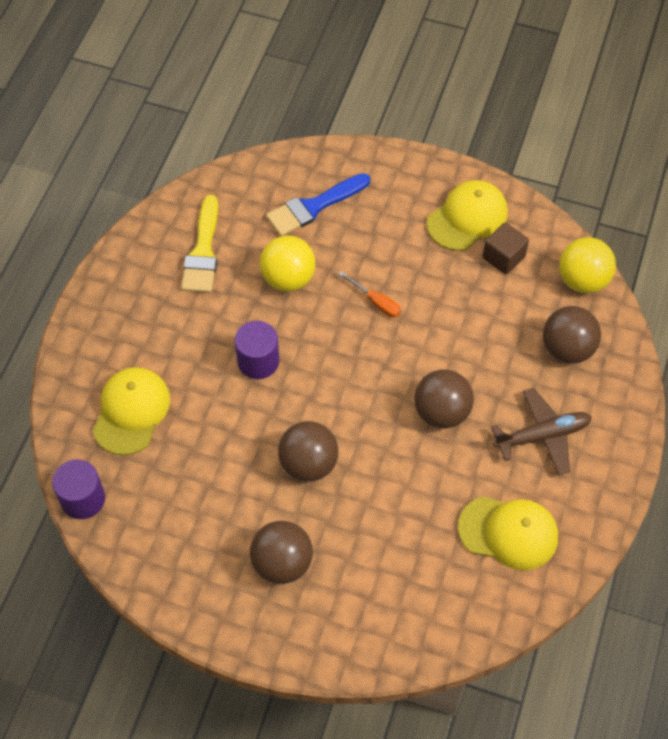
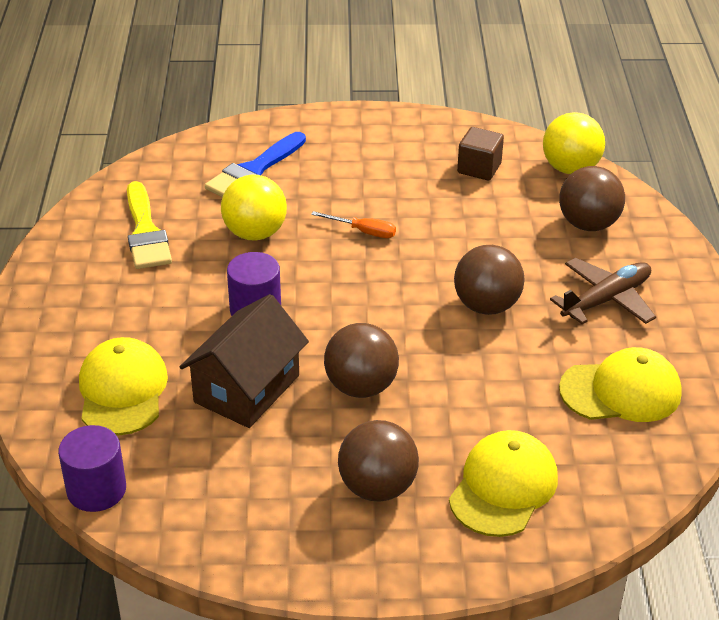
camera: 20 degrees left, 20 degrees down
(222, 438) = (247, 389): none -> brown house
(467, 217) = (424, 146): yellow cap -> yellow cap (503, 487)

